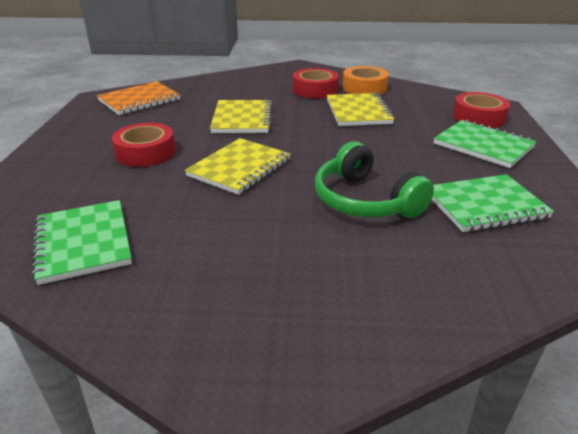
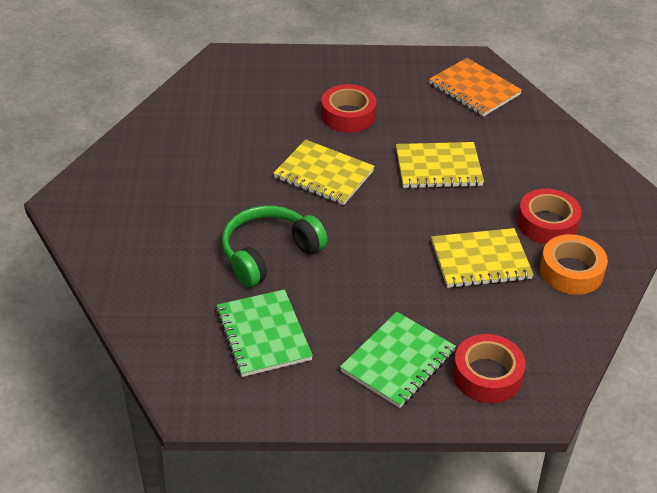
camera: 85 degrees right, 10 degrees up
(83, 243) = (208, 112): green notebook -> none

